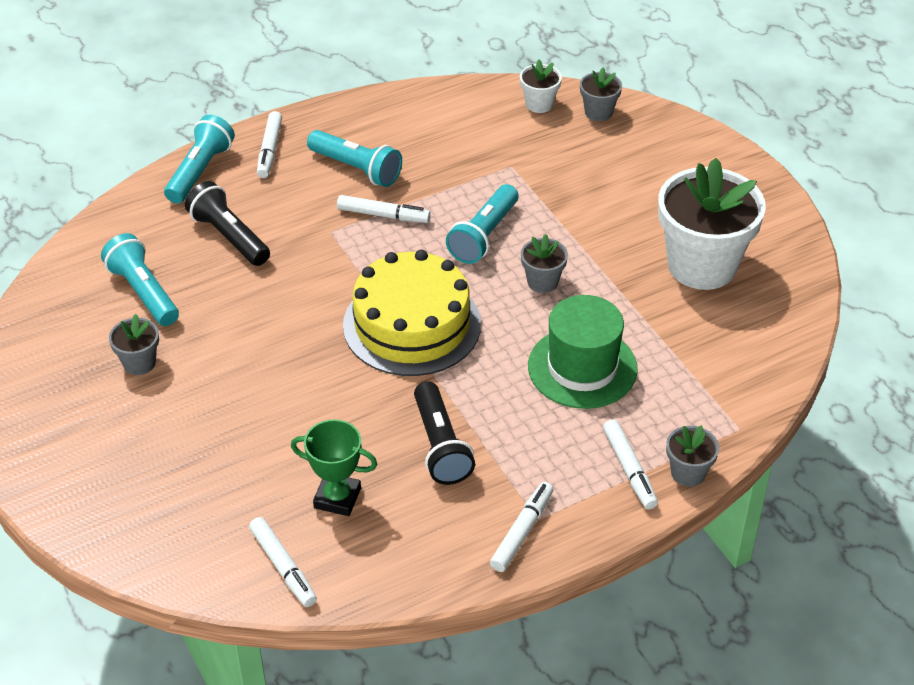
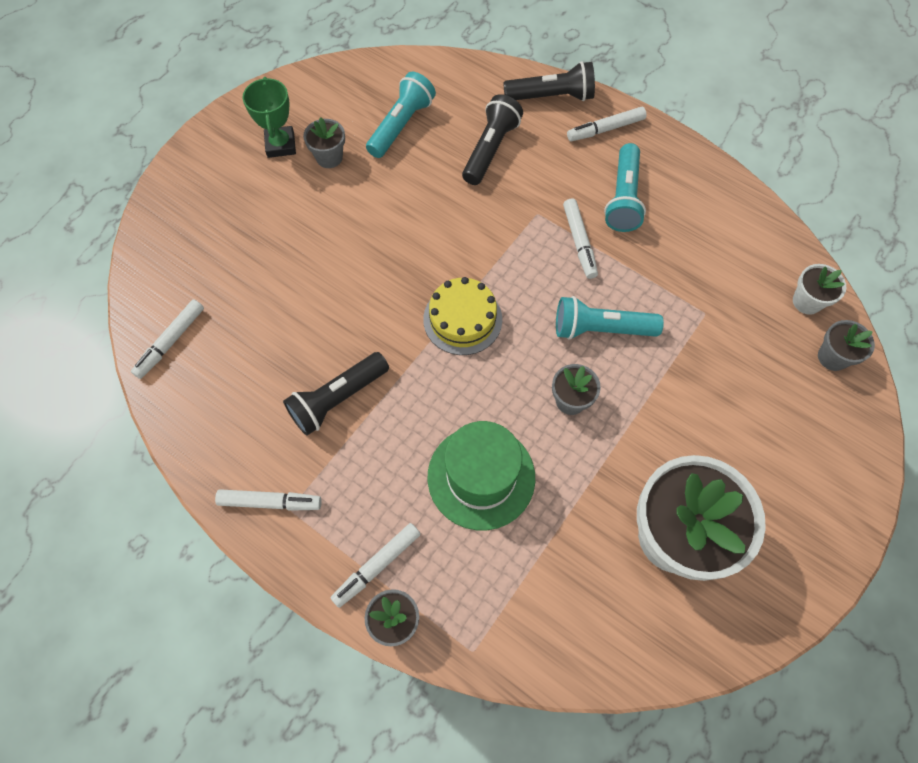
camera: 65 degrees right, 20 degrees up
(200, 171) = (551, 96): turquoise flashlight -> black flashlight
(337, 498) = (251, 348): green trophy -> green trophy (281, 145)
(412, 324) = (462, 319): yellow cake -> yellow cake, size x0.62

